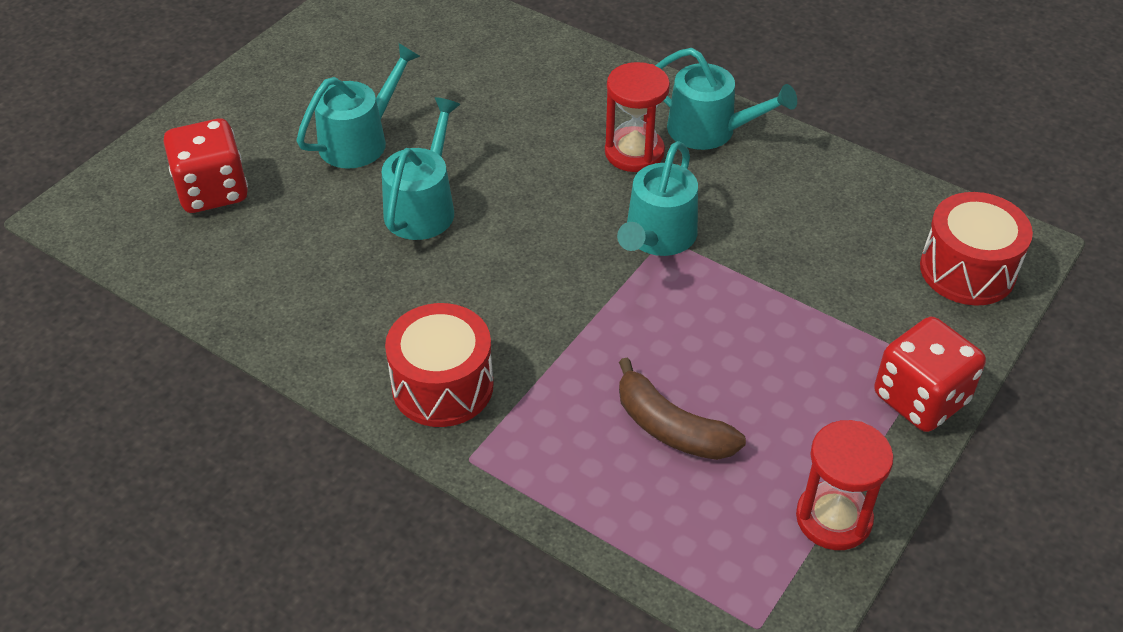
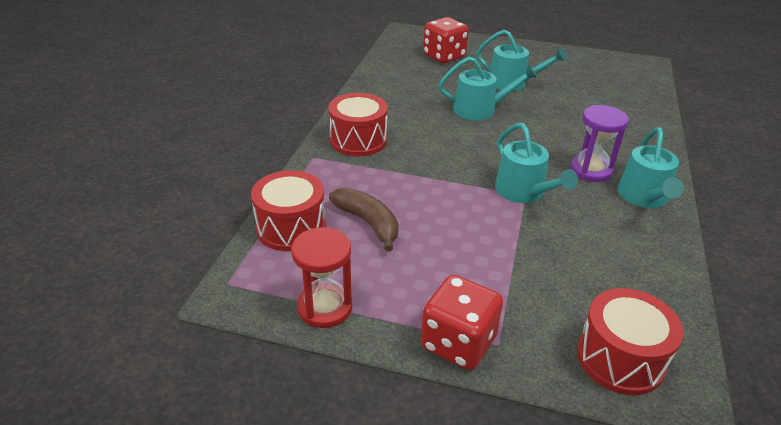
camera: 70 degrees right, 10 degrees down
(634, 152) = (591, 170): red hourglass -> purple hourglass
(652, 526) = (291, 228): none -> red drum
(657, 237) = (523, 192): turquoise watering can -> turquoise watering can turned 120 degrees counterclockwise
(671, 427) = (368, 223): brown banana -> brown banana turned 120 degrees clockwise

